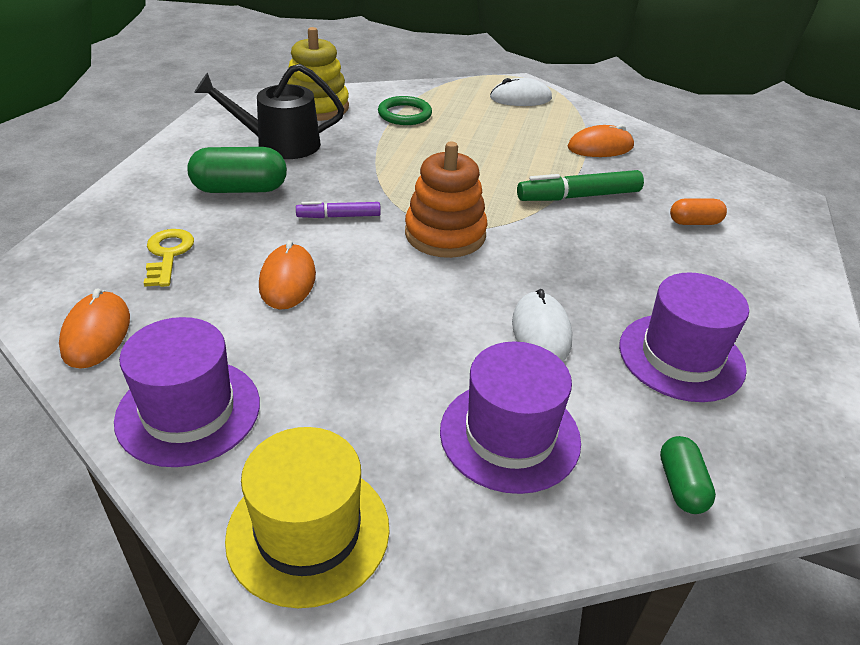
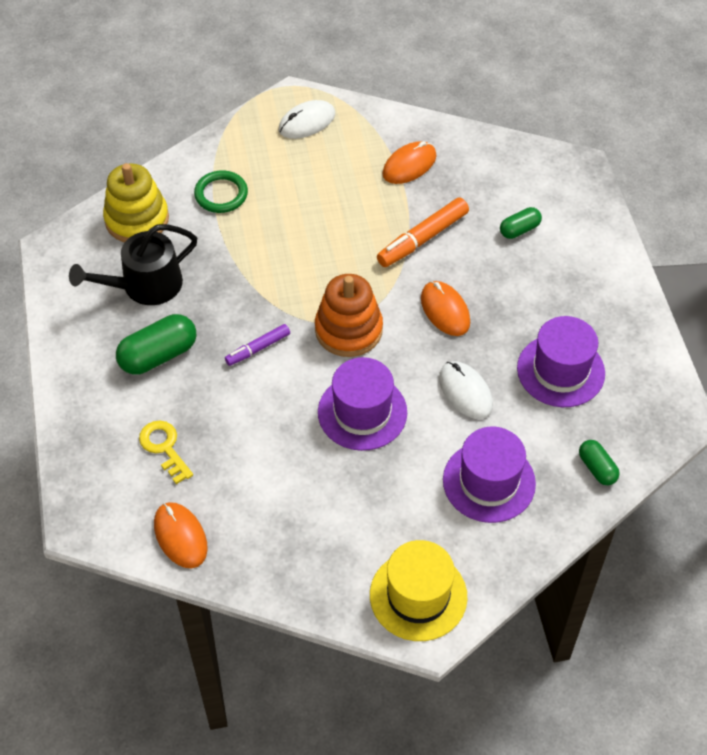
camera: 25 degrees left, 15 degrees up
(188, 411) = (292, 560): purple hat -> purple hat (362, 412)
(287, 280) = (269, 429): orange mouse -> orange mouse (445, 310)
(578, 196) = (422, 239): green marker -> orange marker
(694, 222) = (519, 229): orange capsule -> green capsule

